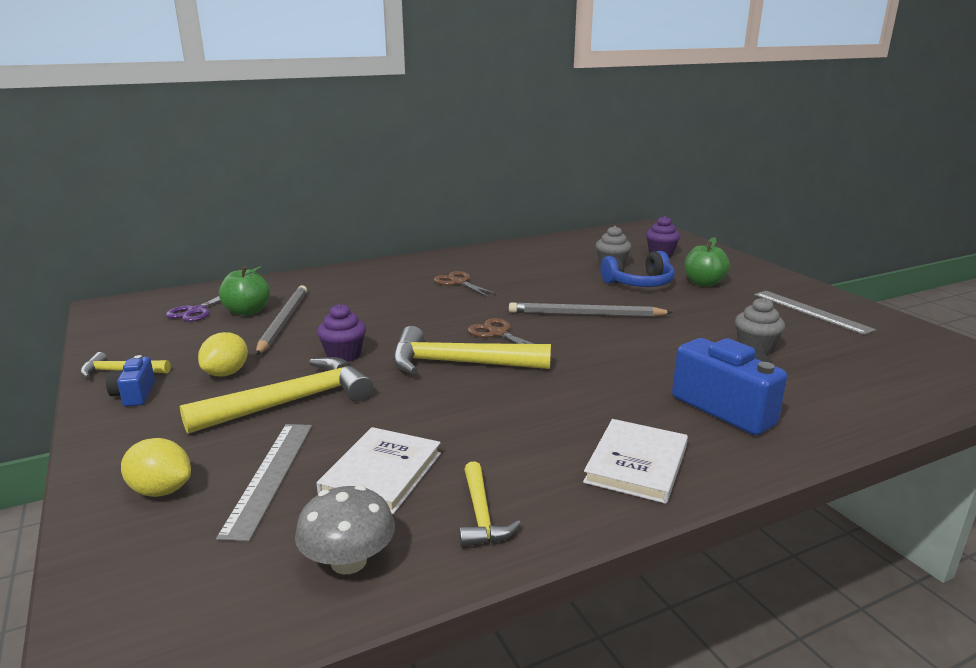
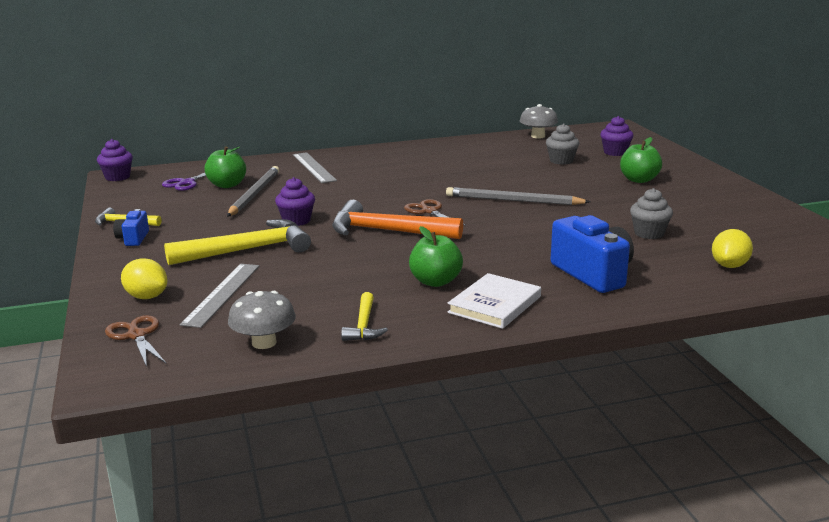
camera: 10 degrees right, 0 degrees up
(108, 308) = (117, 177): none -> purple cupcake
(226, 373) = (203, 228): yellow lemon -> yellow lemon (729, 266)
(382, 473) = (302, 297): white book -> none
(458, 282) = (413, 170): brown scissors -> brown scissors (136, 335)
(459, 363) = (387, 231): yellow hammer -> orange hammer
(547, 433) = (435, 281): none -> green apple
(573, 239) = (538, 136): none -> grey mushroom
(639, 283) = (577, 177): blue headphones -> none
(811, 311) = (724, 208): grey ruler -> grey ruler (313, 167)

